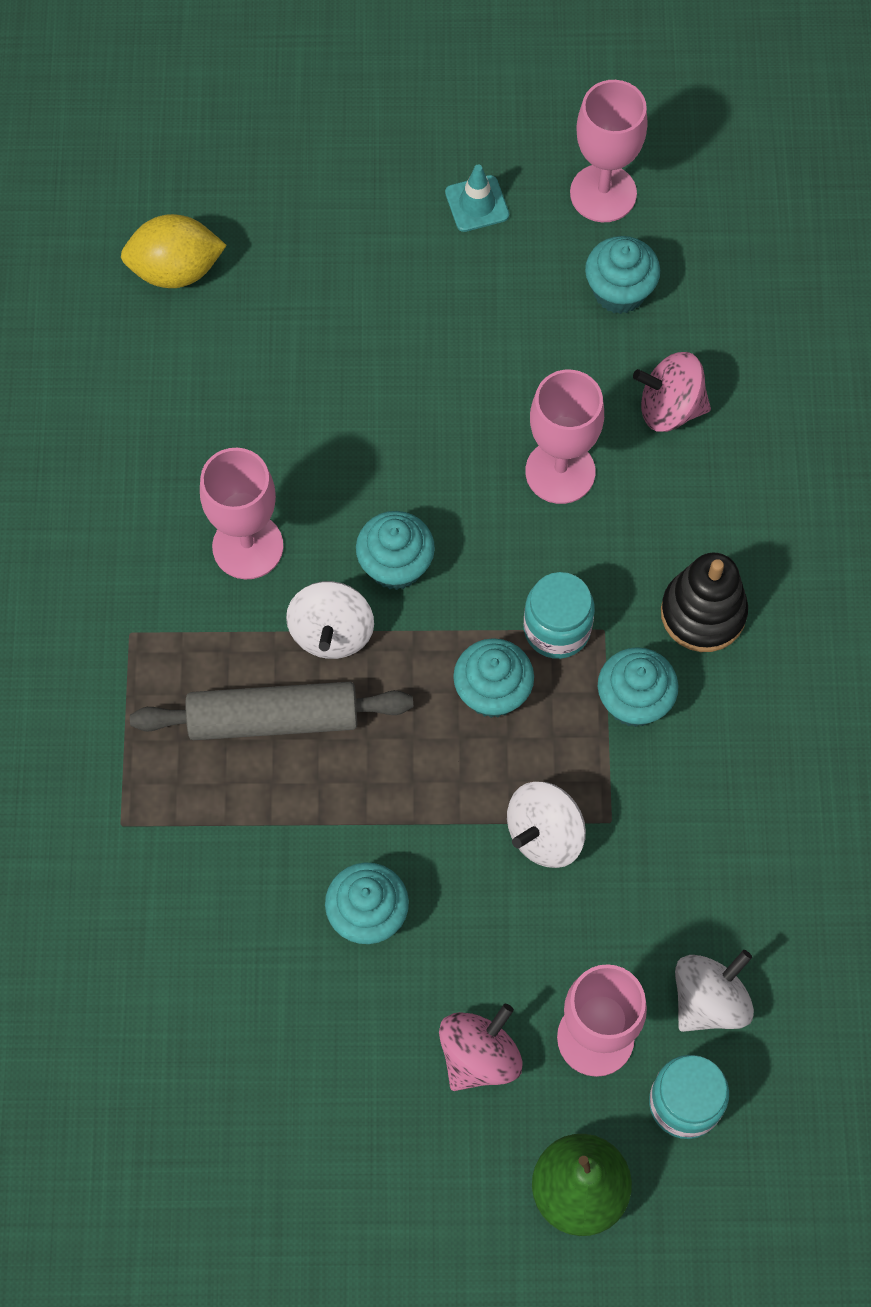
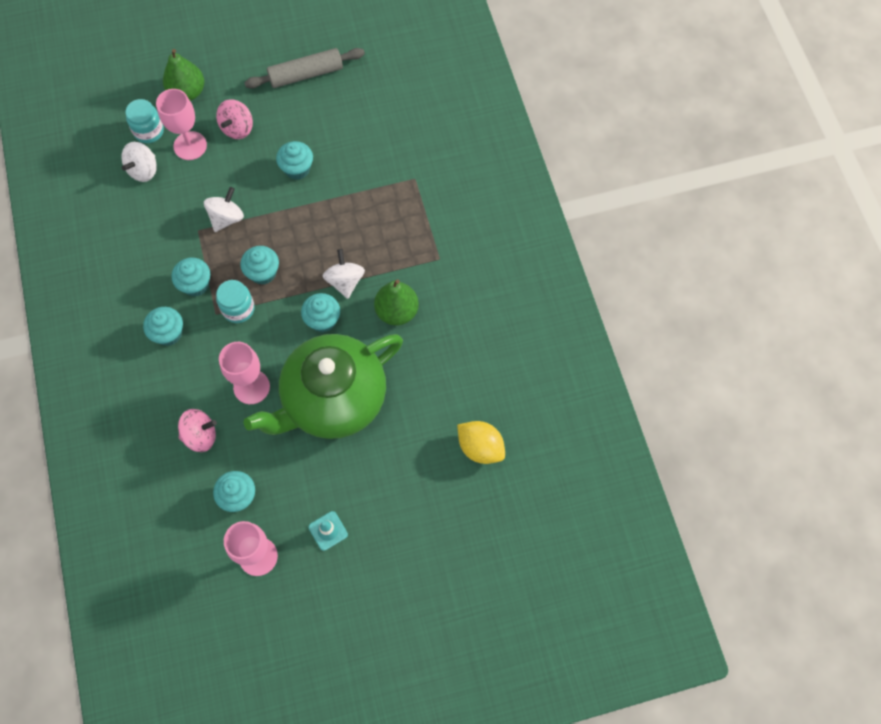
camera: 165 degrees right, 0 degrees up
(176, 270) = (480, 447): yellow lemon -> yellow lemon turned 60 degrees clockwise
(248, 546) = (397, 311): pink goblet -> green pear
(273, 718) = (361, 237): grey rolling pin -> grey rolling pin (306, 74)
(414, 412) = (333, 400): none -> green teapot
(703, 613) = (168, 333): black stacking toy -> turquoise cupcake

